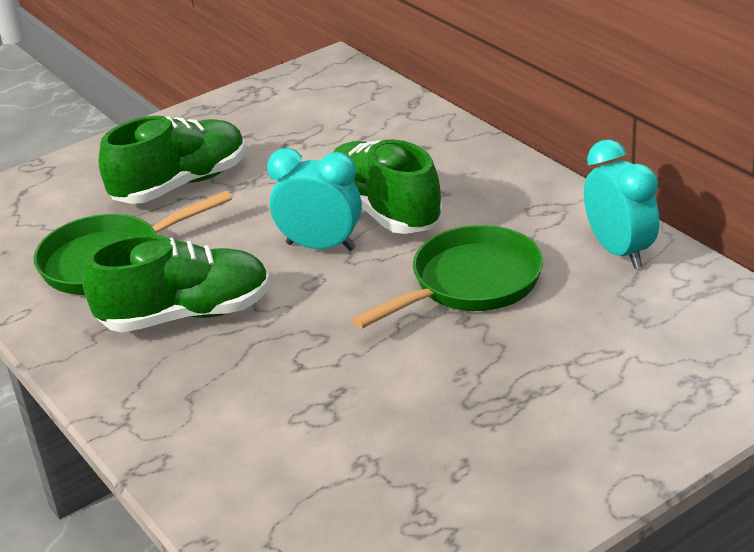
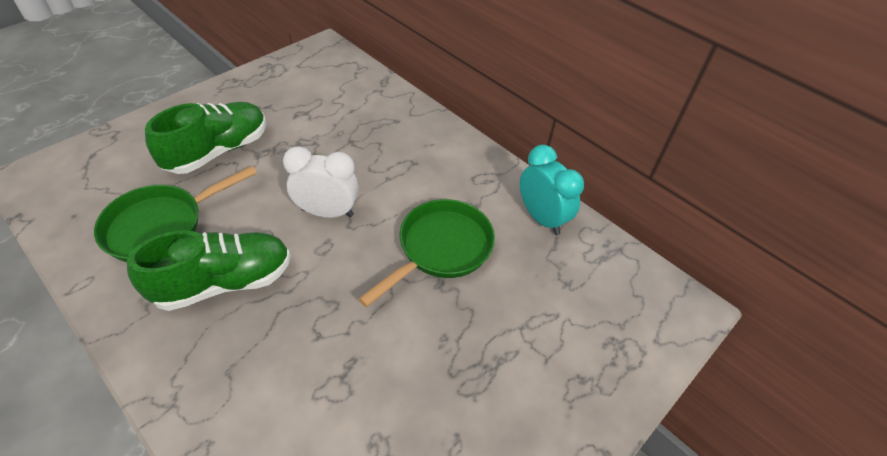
camera: 15 degrees left, 15 degrees up
(320, 246) = (327, 212): turquoise clock -> white clock
(383, 211) = (371, 178): green shoe -> none

